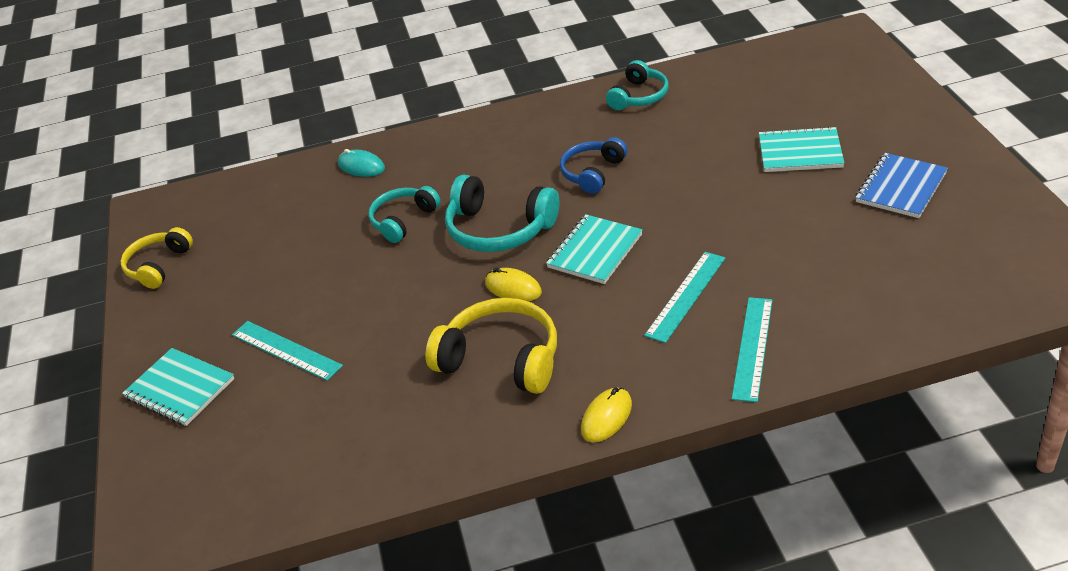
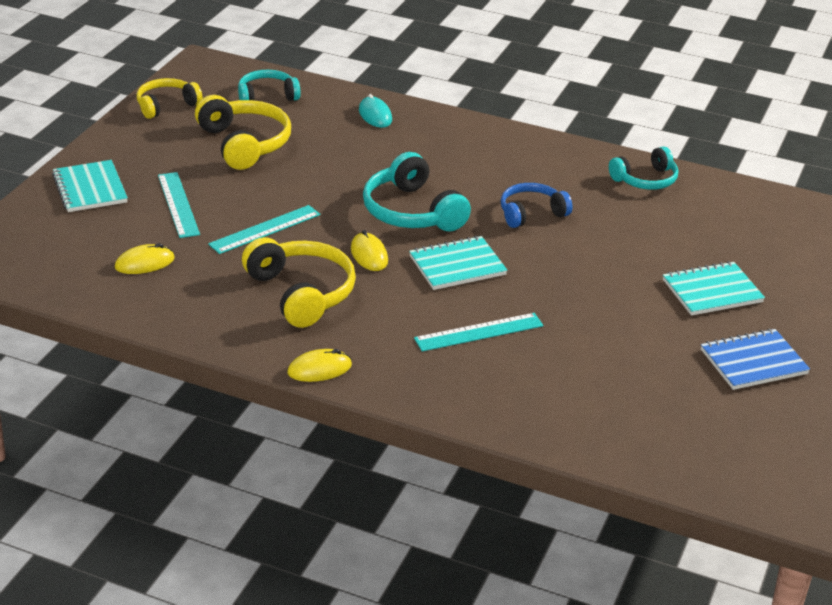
camera: 30 degrees right, 5 degrees down
(277, 257) = (244, 144): none -> yellow headphones
(324, 426) = (145, 263): none -> yellow mouse
(403, 220) = (355, 168): turquoise headphones -> turquoise headphones (267, 96)
(752, 348) = (476, 392): turquoise ruler -> turquoise ruler (265, 229)
(800, 152) = (712, 291): turquoise notebook -> turquoise notebook turned 60 degrees counterclockwise

